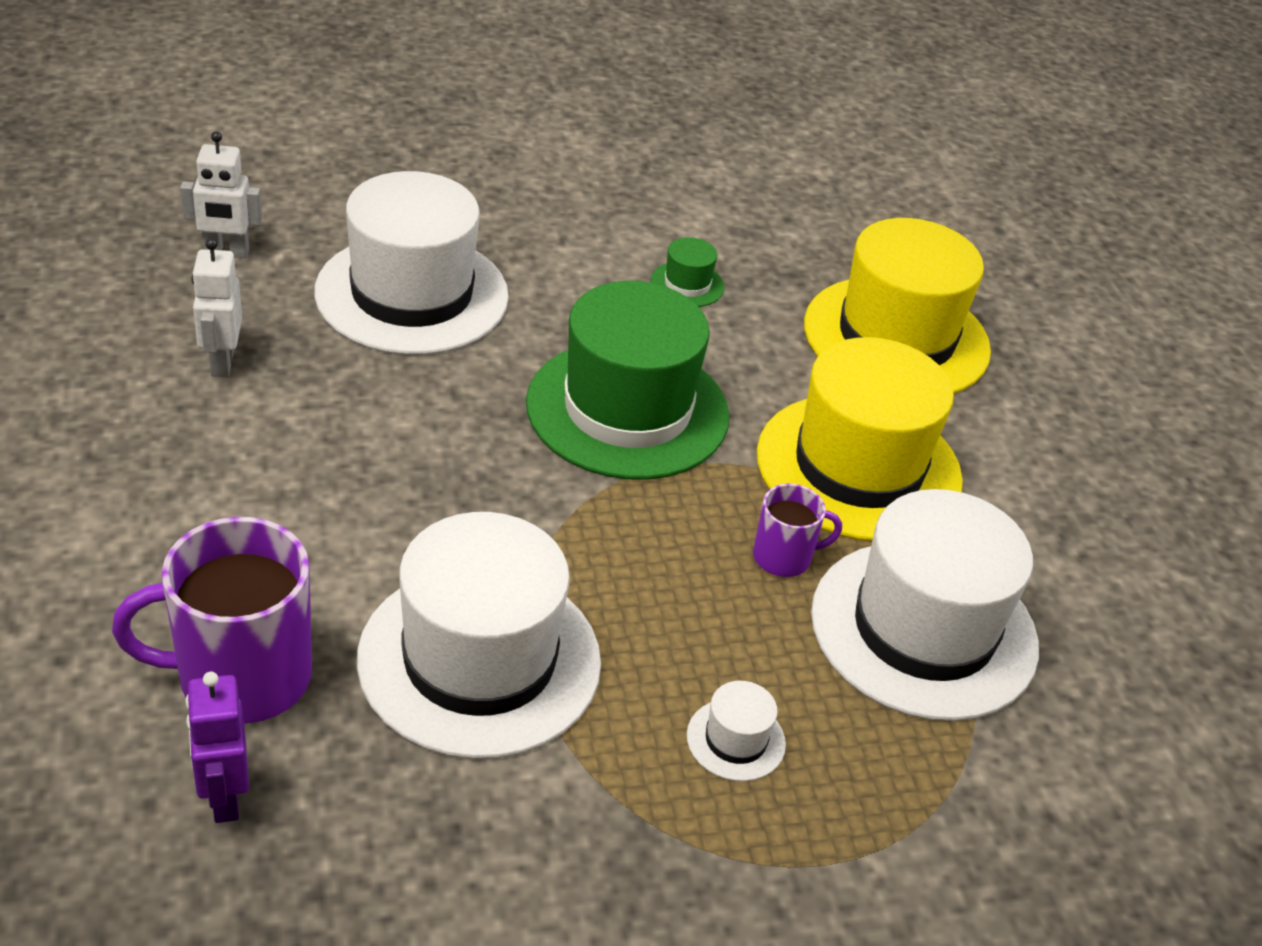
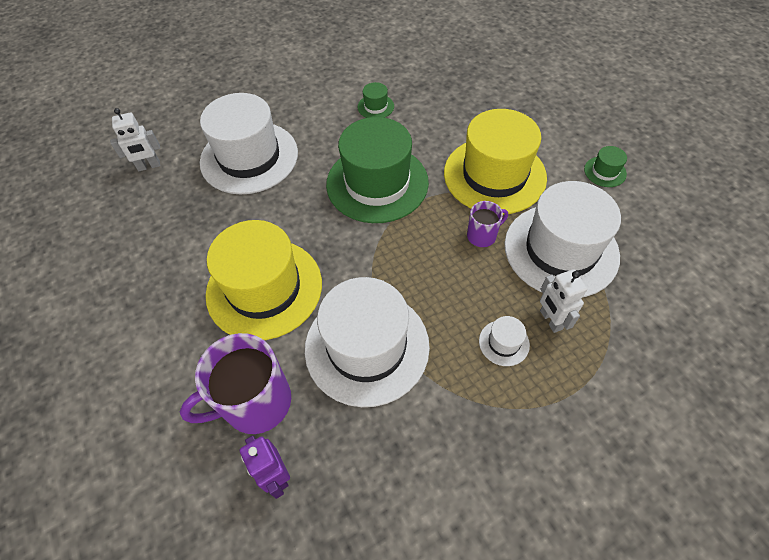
camera: 10 degrees left, 15 degrees up
(222, 362) = (172, 228): white robot -> white robot (550, 320)
(896, 337) = (481, 101): yellow hat -> yellow hat (264, 288)
(1080, 530) = (605, 172): none -> green hat

